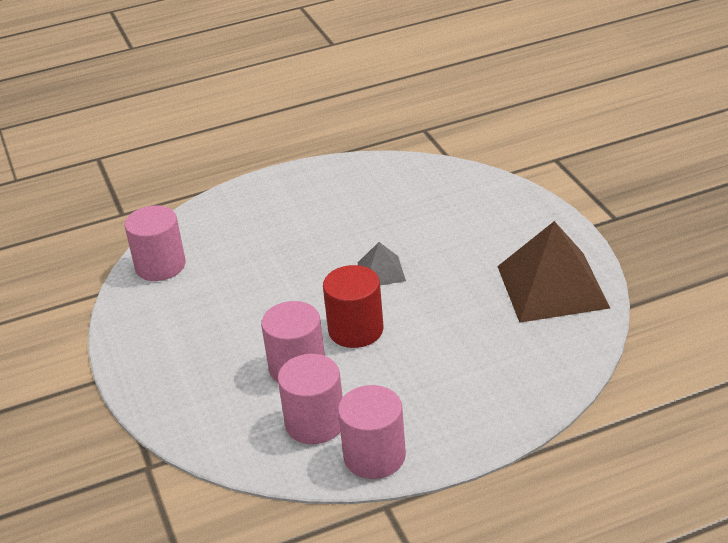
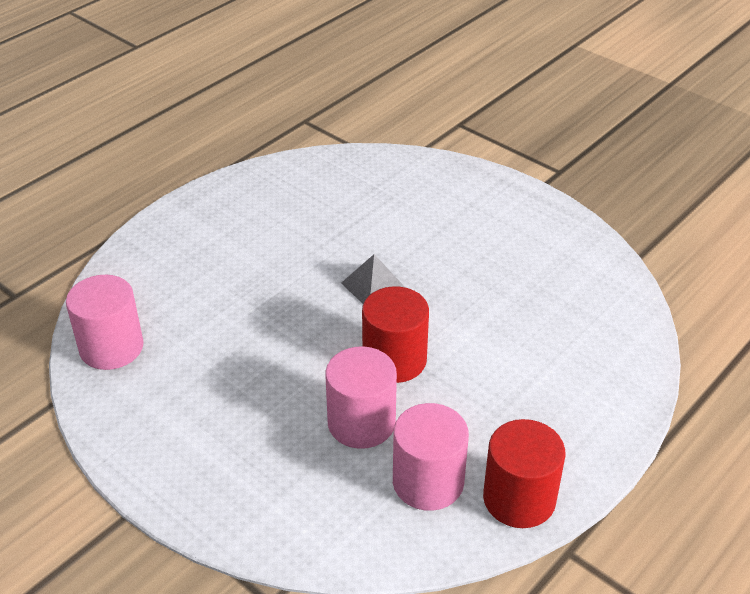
camera: 30 degrees left, 5 degrees up
(374, 456) = (519, 499): pink cylinder -> red cylinder
(552, 286) = (557, 256): brown pyramid -> none

